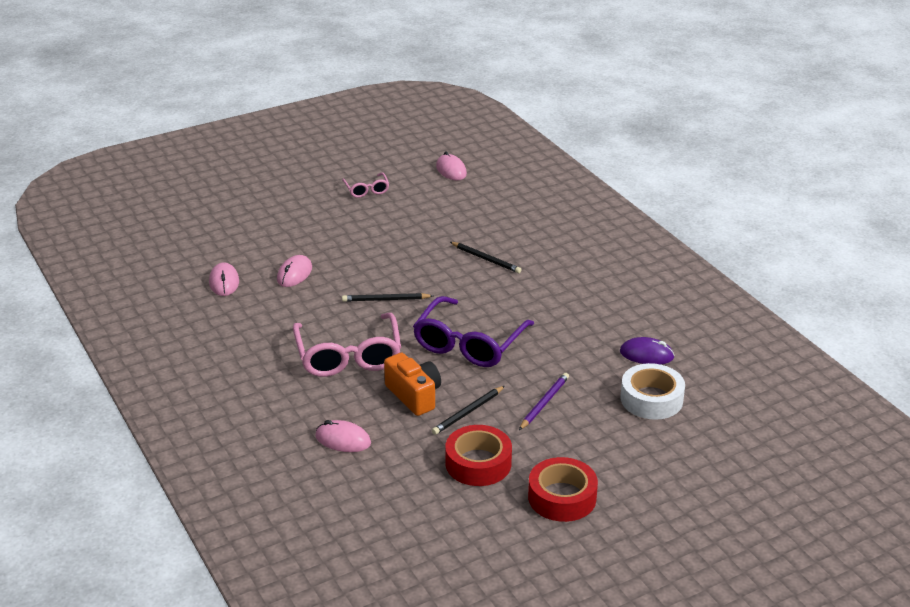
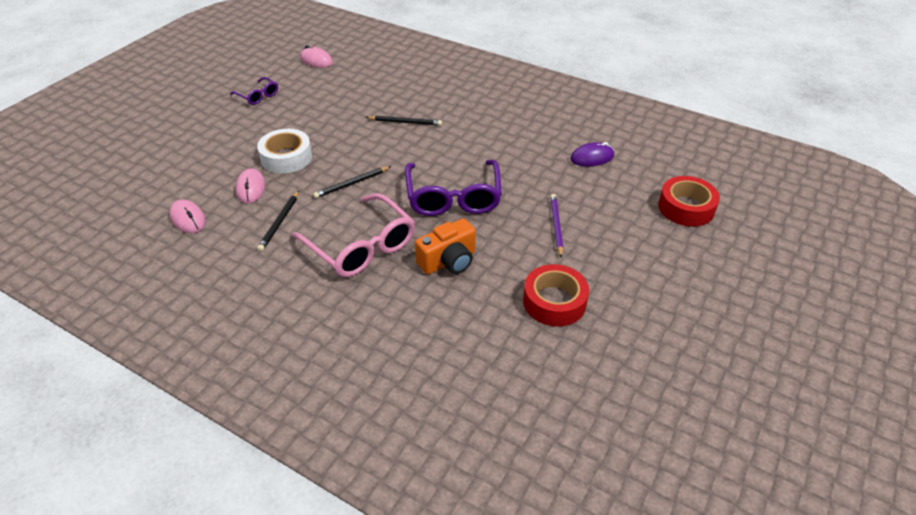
camera: 30 degrees left, 10 degrees up
(343, 440) = (422, 330): pink mouse -> none
(366, 190) = (258, 96): pink glasses -> purple glasses
(414, 396) = (448, 261): orange camera -> orange camera turned 120 degrees clockwise
(468, 412) = (505, 258): black pencil -> black pencil (279, 222)
(562, 497) = (645, 303): red tape -> red tape (686, 208)
(651, 399) = (628, 192): white tape -> white tape (286, 157)

